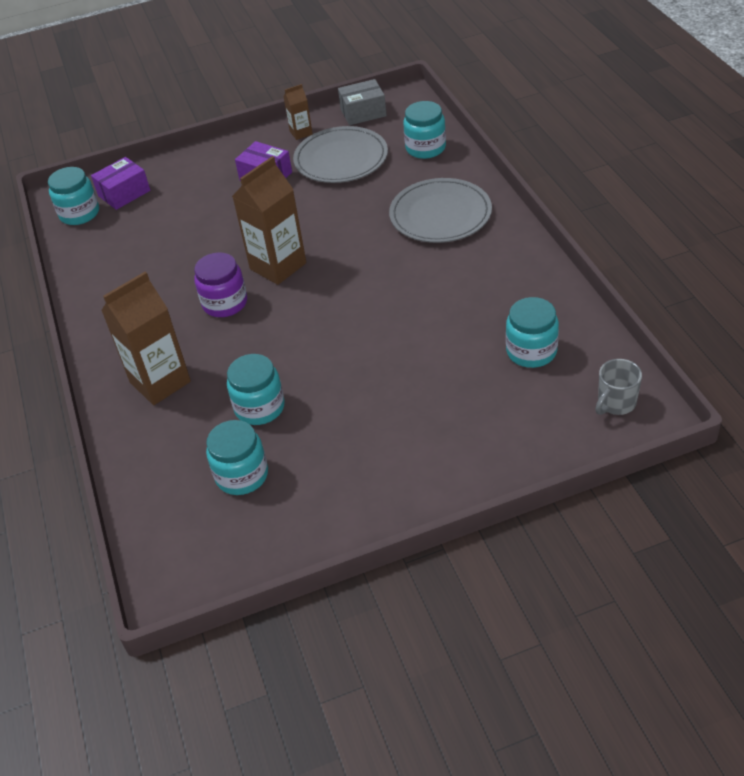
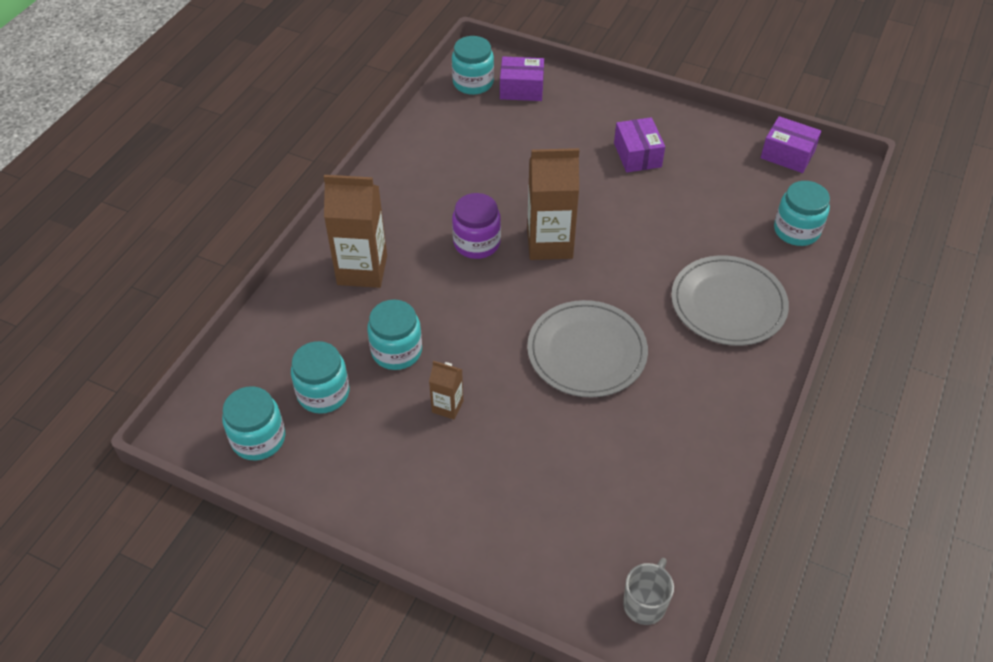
camera: 40 degrees right, 5 degrees up
(301, 133) = (713, 135): brown carton -> brown carton (447, 406)
(341, 159) = (714, 185): grey plate -> grey plate (587, 352)
(363, 112) = (787, 154): grey box -> purple box
(531, 351) = (640, 492): turquoise jar -> turquoise jar (258, 438)
(615, 403) = (645, 603): grey mug -> grey mug turned 120 degrees clockwise

